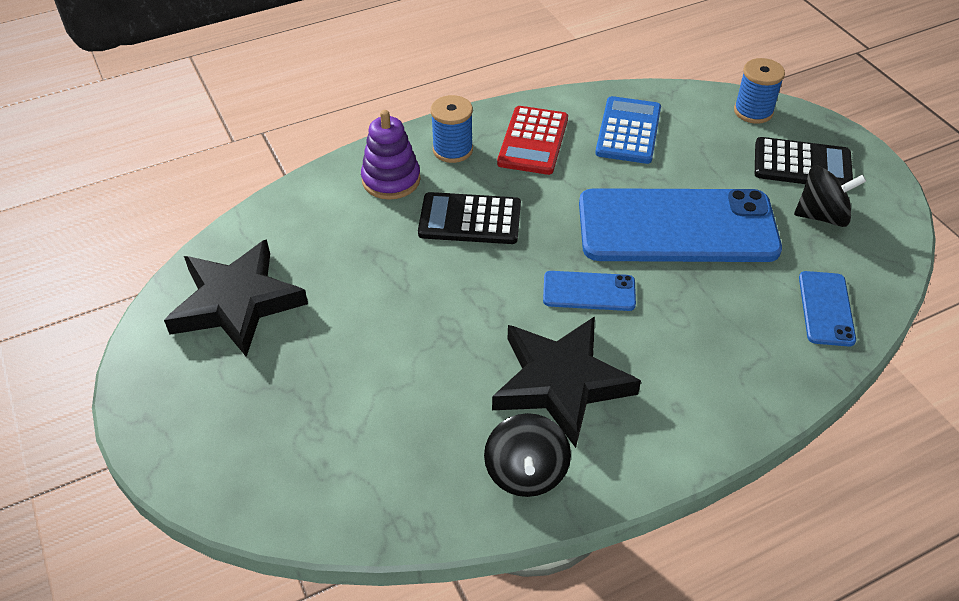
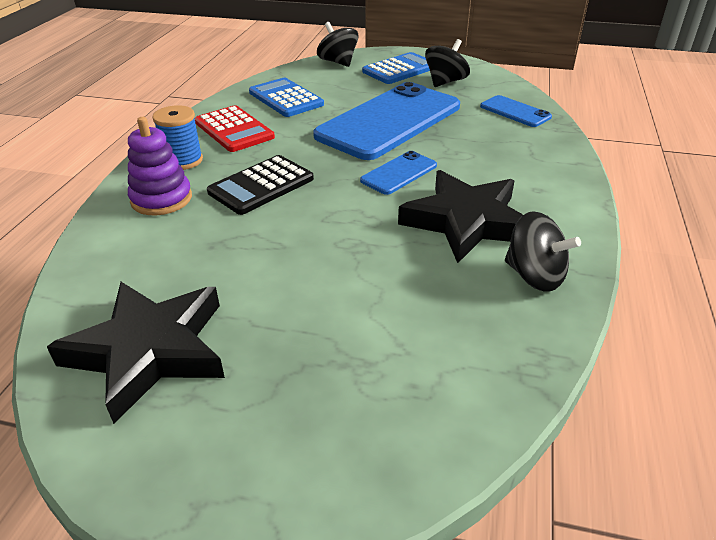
camera: 50 degrees left, 10 degrees down
(753, 111) = (338, 62): blue spool -> black spinning top
(802, 164) = (400, 69): black calculator -> blue calculator

